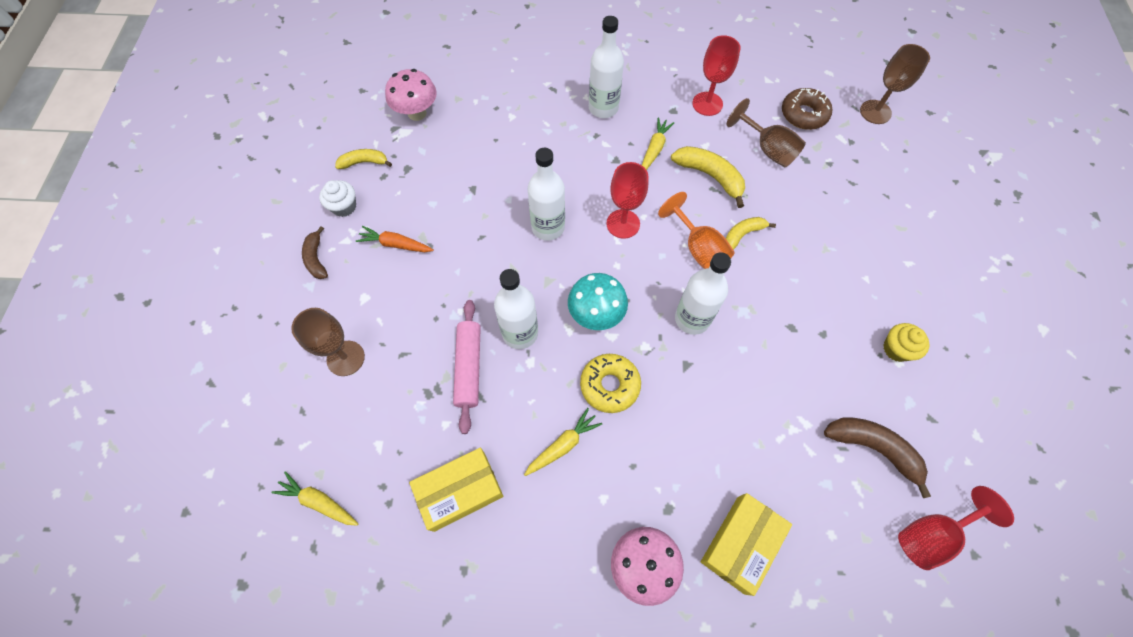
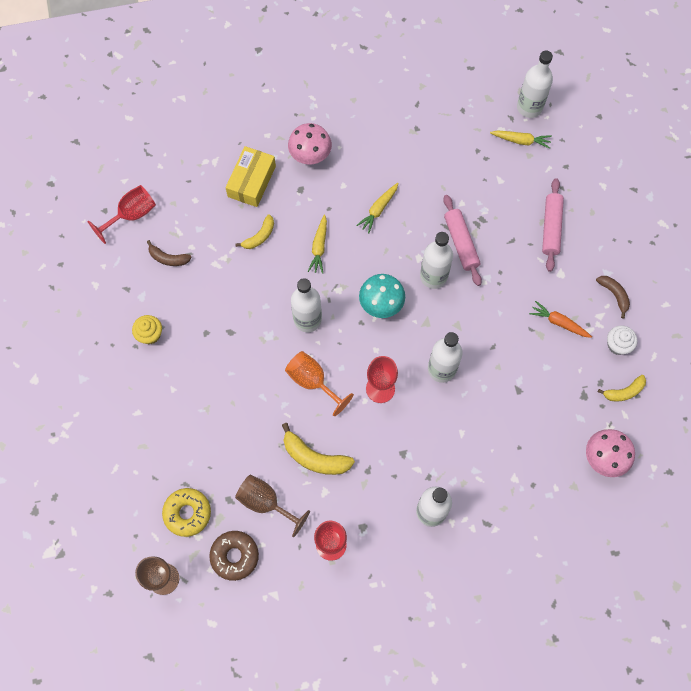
camera: 165 degrees right, 5 degrees up
(277, 559) = (529, 107): none -> white bottle
(345, 358) = (551, 228): brown goblet -> pink rolling pin
(395, 244) = (558, 322): orange carrot -> orange carrot turned 150 degrees counterclockwise
(460, 491) = (436, 167): yellow box -> none
(609, 385) = (357, 255): yellow donut -> yellow donut (187, 513)
(654, 149) = (370, 475): yellow carrot -> yellow carrot (319, 247)
(742, 235) = (278, 404): yellow banana -> yellow banana (259, 236)
(873, 448) = (168, 258): brown banana -> brown banana, size x0.63

